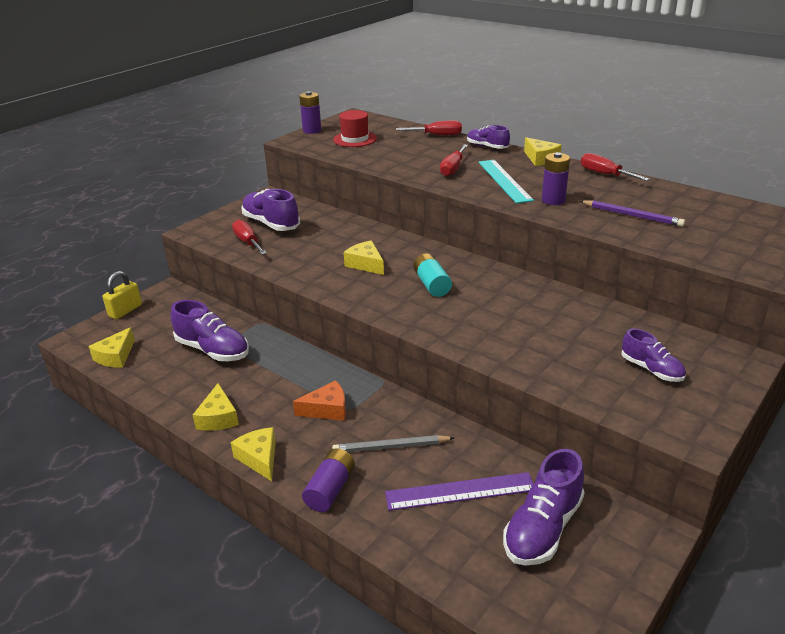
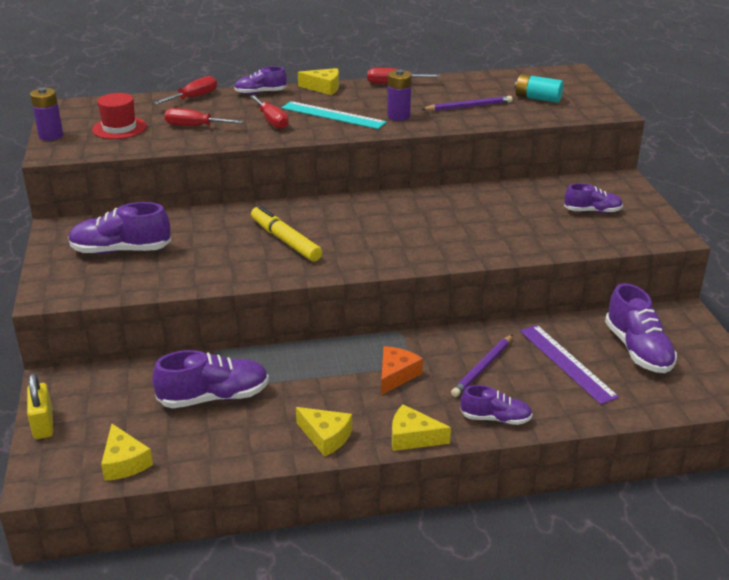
camera: 50 degrees left, 0 degrees up
(248, 242) = (134, 276): red screwdriver -> red screwdriver (194, 126)
(330, 489) = (495, 418): purple battery -> purple shoe
(365, 264) = (285, 240): yellow cheese -> yellow marker
(391, 447) = (482, 367): grey pencil -> purple pencil
(432, 284) = (367, 229): turquoise battery -> turquoise battery (537, 98)
(460, 491) = (567, 363): purple ruler -> purple ruler turned 60 degrees counterclockwise

